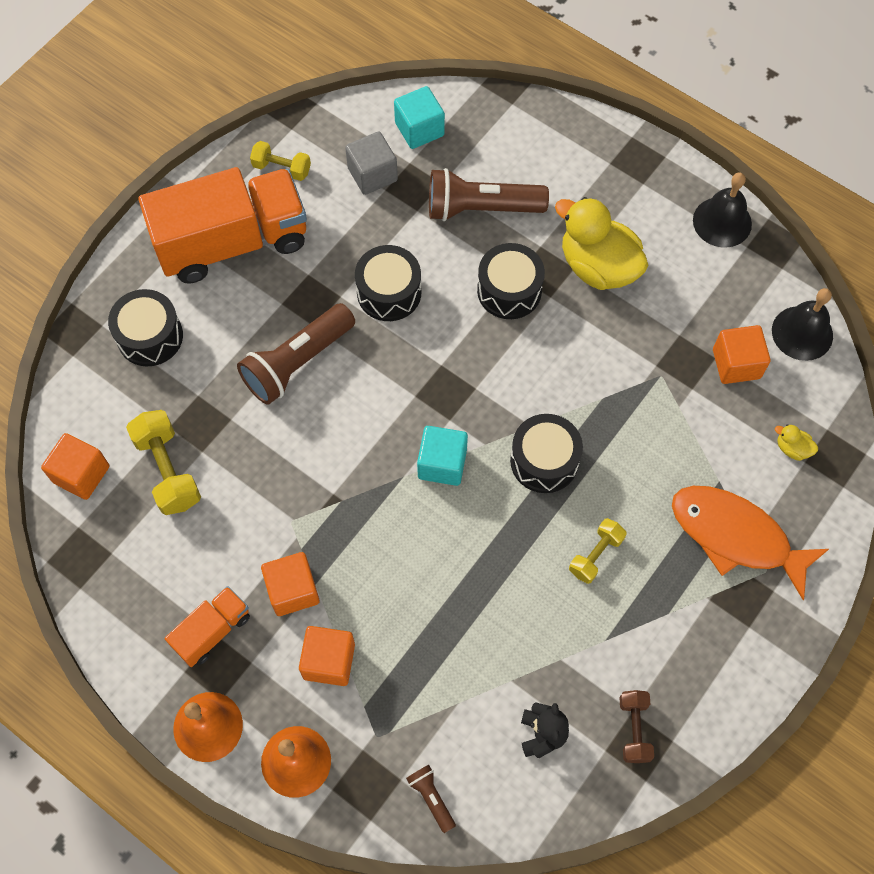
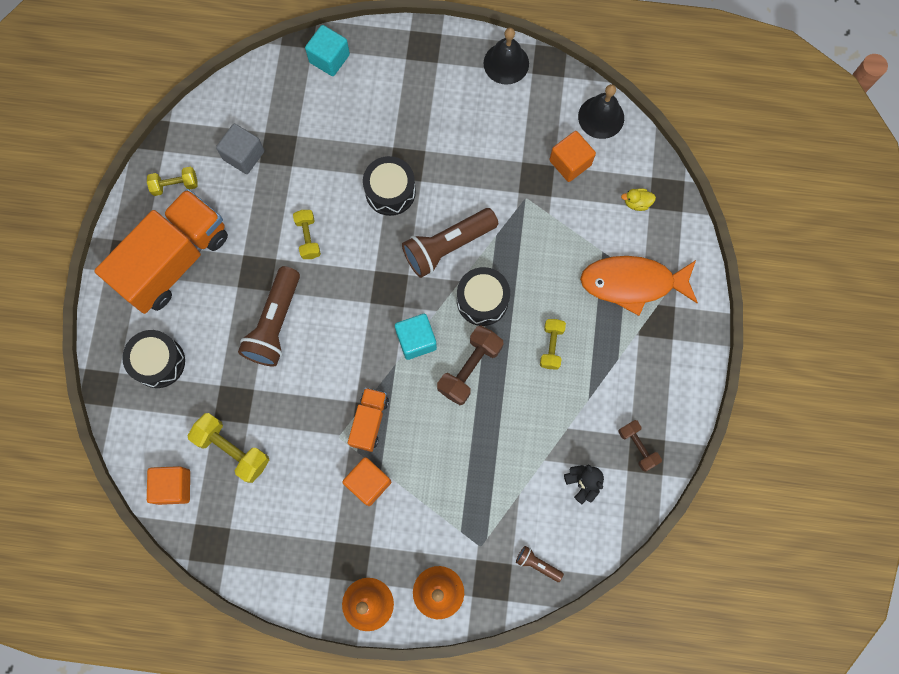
camera: 30 degrees left, 10 degrees up
(212, 631) = (332, 541): orange truck -> orange truck (369, 421)
(329, 661) = (420, 515): orange cube -> none
(389, 292) = (308, 238): black drum -> yellow dumbbell
(419, 129) = (257, 103): turquoise cube -> turquoise cube (329, 58)
(481, 208) = (336, 141): brown flashlight -> brown flashlight (447, 246)
(485, 528) = (469, 368): none -> brown dumbbell
(598, 266) = (440, 141): yellow duck -> none

